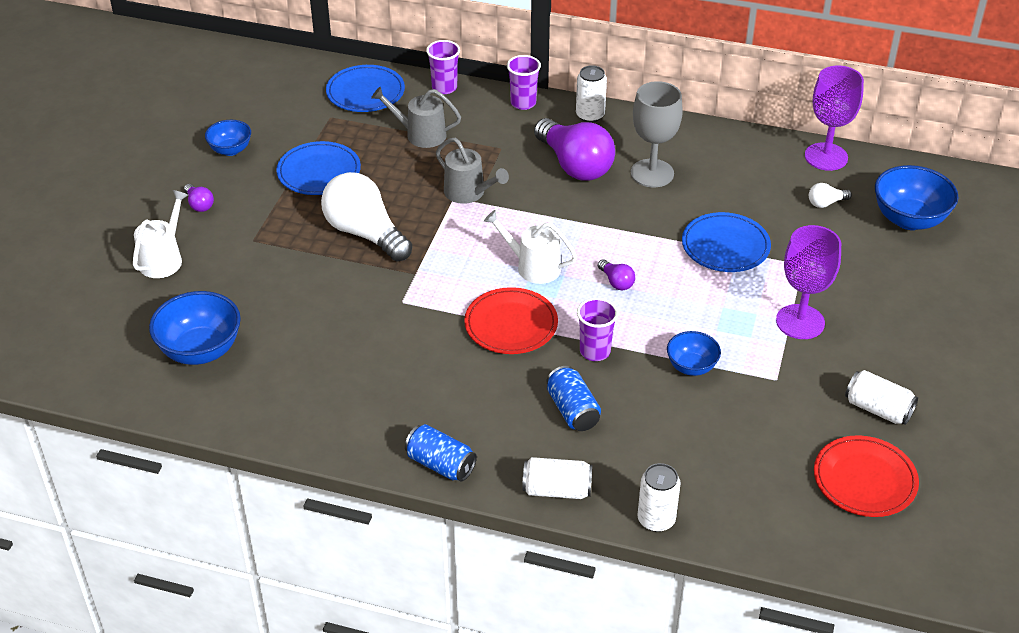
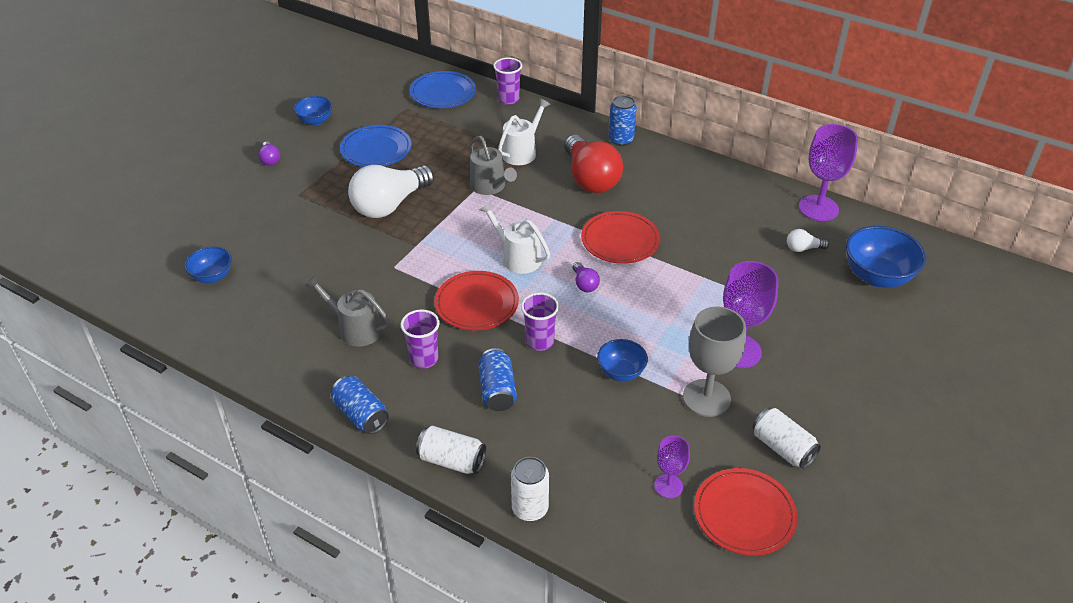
camera: 15 degrees right, 0 degrees up
(163, 259) = (221, 197): white watering can -> white watering can (522, 152)
(200, 350) = (212, 276): blue bowl -> blue bowl, size x0.60
(365, 233) = (390, 205): white light bulb -> white light bulb turned 105 degrees counterclockwise
(420, 134) = (472, 133): grey watering can -> grey watering can (355, 329)
(523, 103) = (568, 121): purple cup -> purple cup (424, 359)
(575, 165) = (590, 178): purple light bulb -> red light bulb
(590, 115) = (621, 140): white can -> blue can
(635, 228) = (620, 240): none -> red plate
(652, 173) = (655, 196): grey goblet -> grey goblet (706, 398)
(725, 246) = (695, 270): blue plate -> none
(782, 469) = (668, 486): none -> purple goblet

